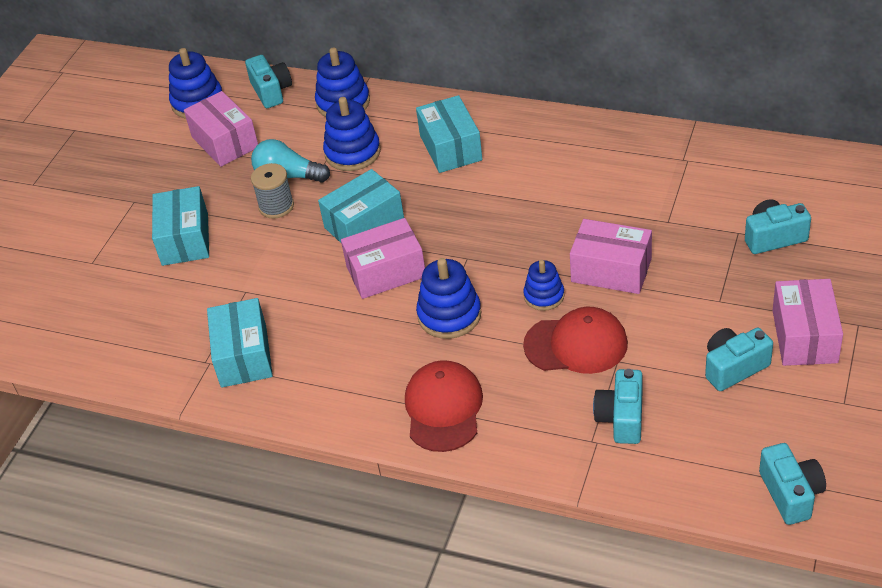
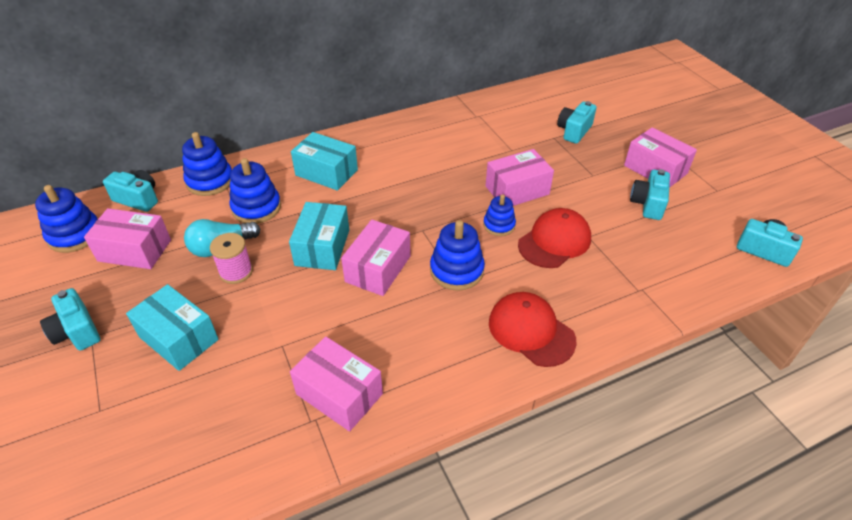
camera: 50 degrees left, 0 degrees up
(243, 356) = (339, 394): turquoise box -> pink box
(276, 206) = (236, 272): grey spool -> pink spool
(621, 418) = (635, 266): turquoise camera -> turquoise camera (77, 331)

